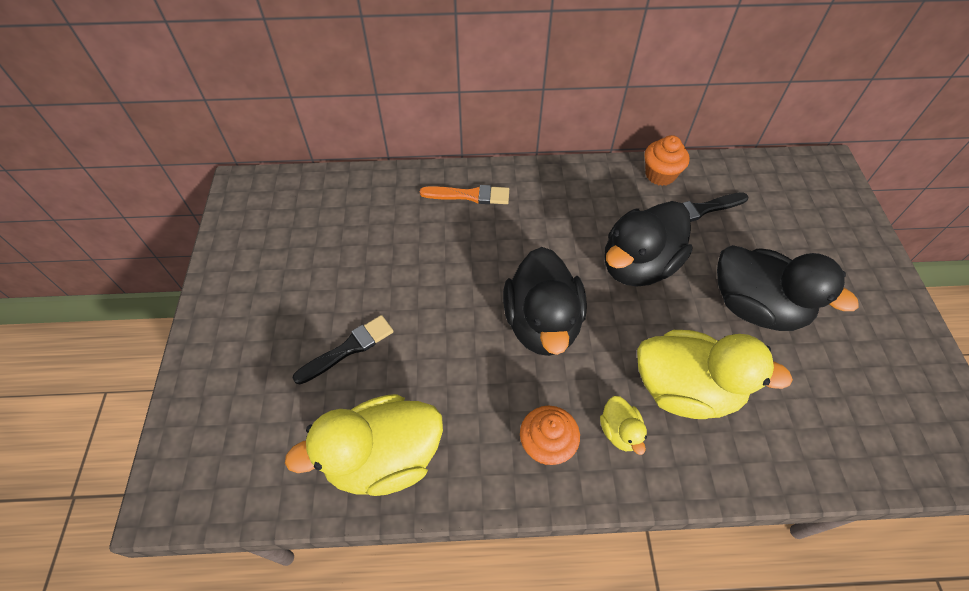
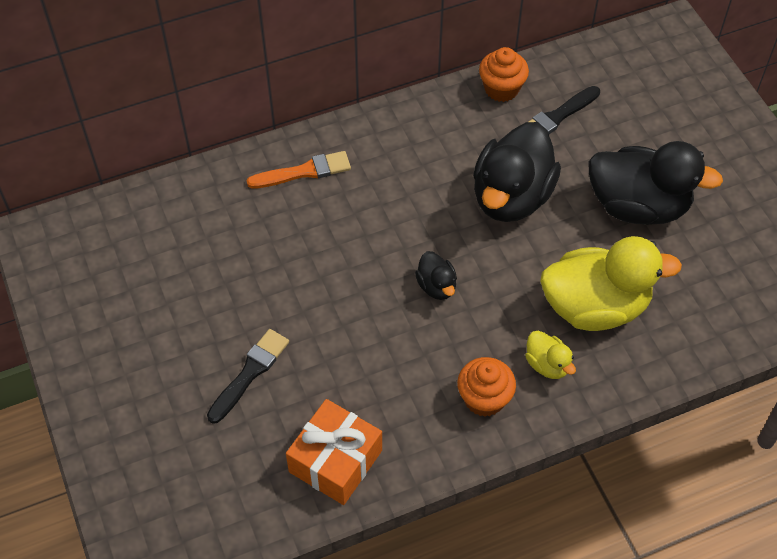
camera: 20 degrees left, 0 degrees up
(384, 458) = (335, 461): yellow duck -> orange gift
(542, 323) = (436, 286): black duck -> black duck, size x0.46

